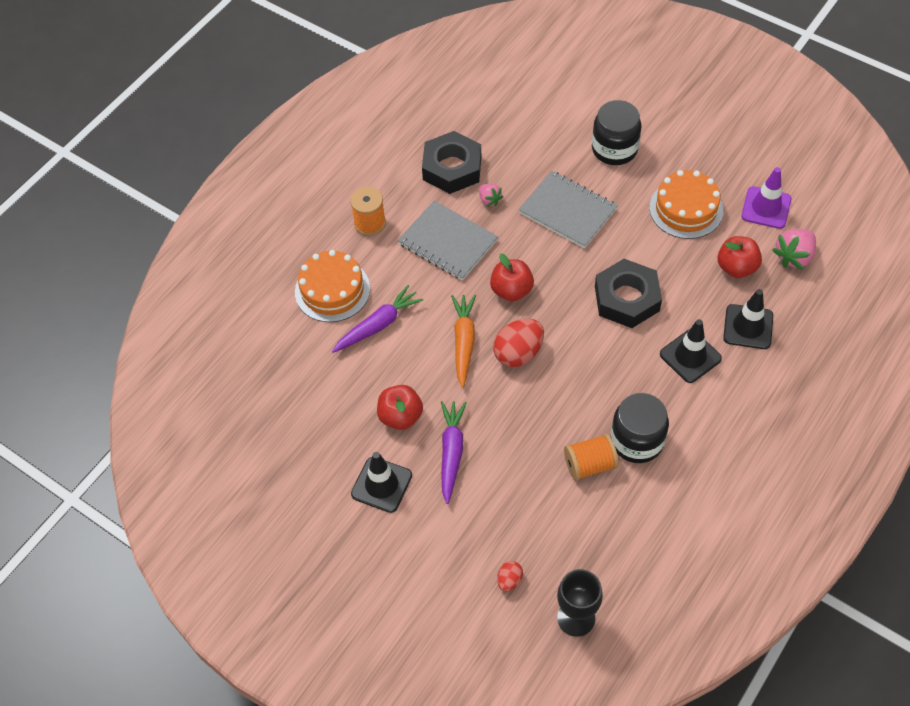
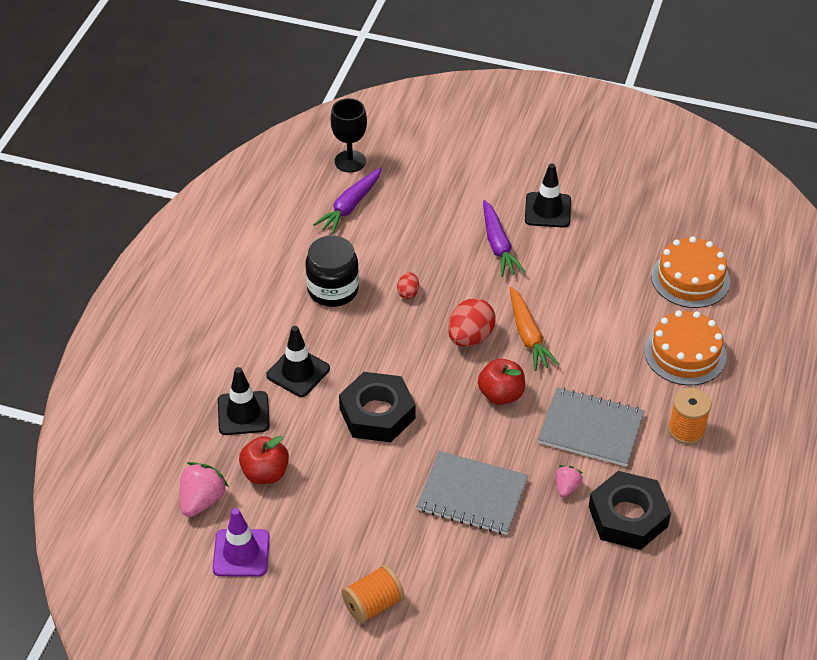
camera: 160 degrees right, 10 degrees down
(378, 325) = (620, 332): purple carrot -> purple carrot (350, 206)
(400, 416) = (557, 262): red apple -> none
(489, 200) = (566, 487): pink strawberry -> pink strawberry turned 75 degrees clockwise
(509, 580) = (412, 172): red egg -> red egg (408, 293)
(589, 465) = (371, 262): orange spool -> orange spool (373, 604)
(614, 149) = (442, 588): black jar -> none
(686, 209) = (335, 529): orange cake -> orange cake (690, 278)

